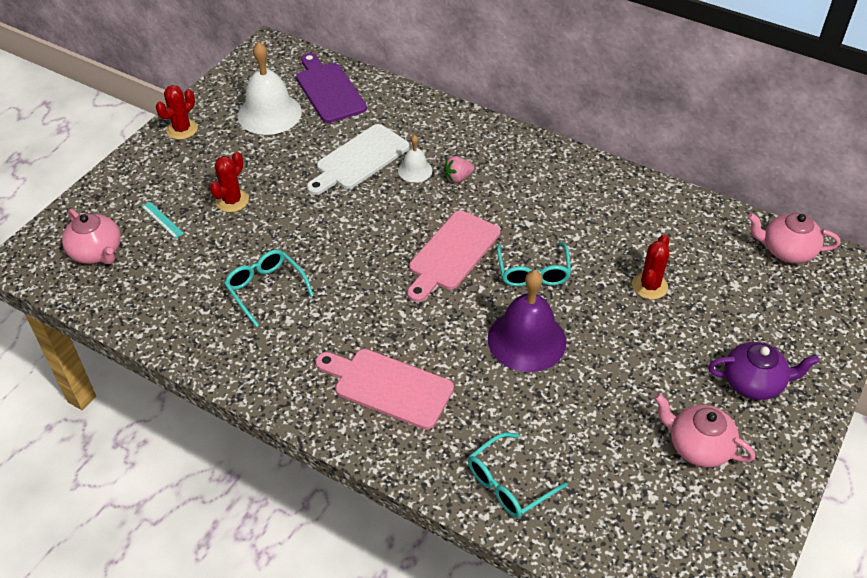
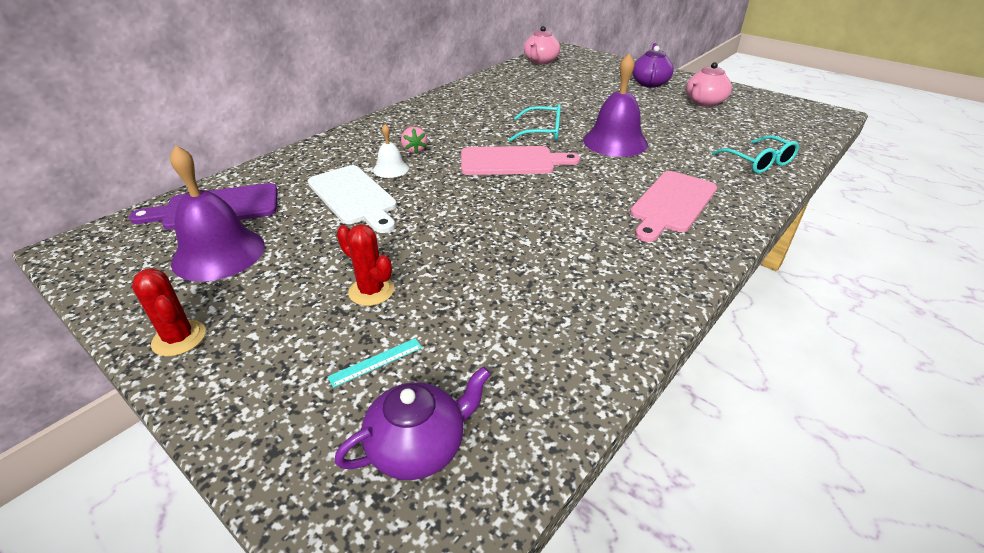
camera: 80 degrees left, 10 degrees down
(97, 252) = (418, 447): pink teapot -> purple teapot
(266, 289) = (537, 269): turquoise glasses -> none
(269, 113) = (218, 253): white bell -> purple bell
(452, 254) = (512, 161): pink cutting board -> pink cutting board turned 45 degrees counterclockwise
(649, 286) = (564, 98): red cactus -> none

